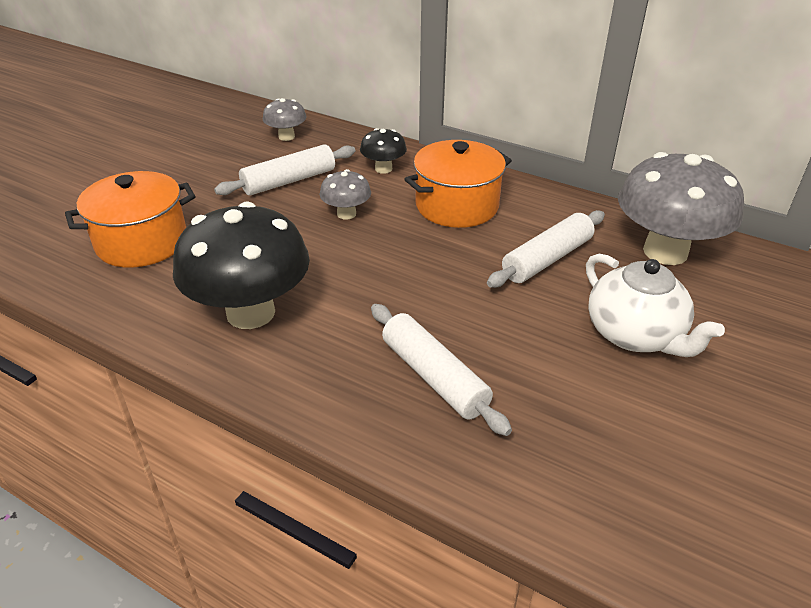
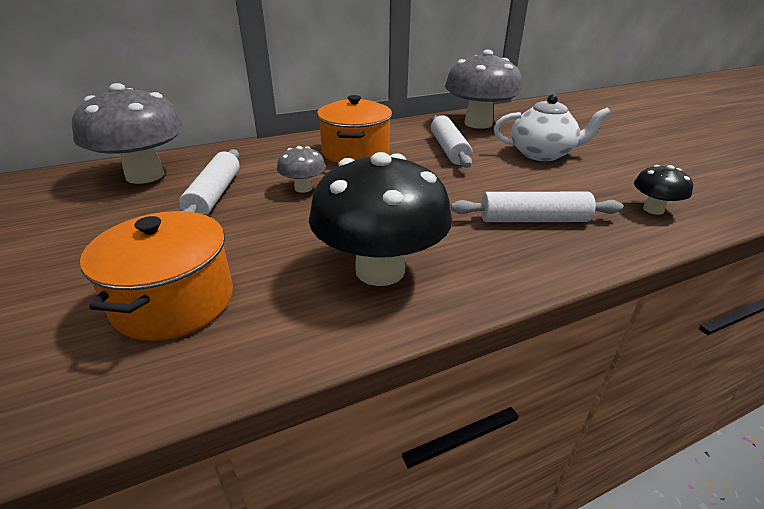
camera: 55 degrees left, 5 degrees down
(286, 137) = (145, 175): grey mushroom -> grey mushroom, size x2.11
(383, 169) = (268, 158): black mushroom -> black mushroom (653, 209)

